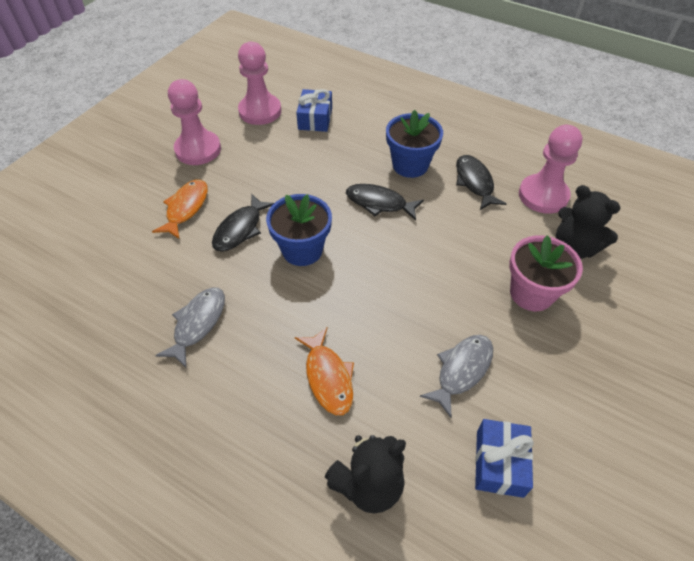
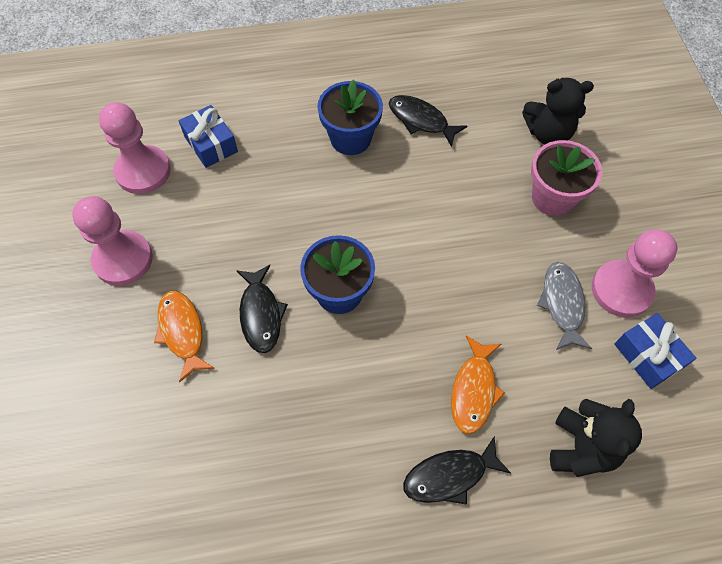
camera: 40 degrees left, 10 degrees up
(198, 324) = (320, 434): grey fish -> none
(328, 377) = (474, 390): orange fish -> orange fish turned 75 degrees clockwise
(379, 203) = (361, 197): black fish -> black fish (450, 475)
(543, 195) = (485, 97): pink pawn -> pink pawn (621, 290)

